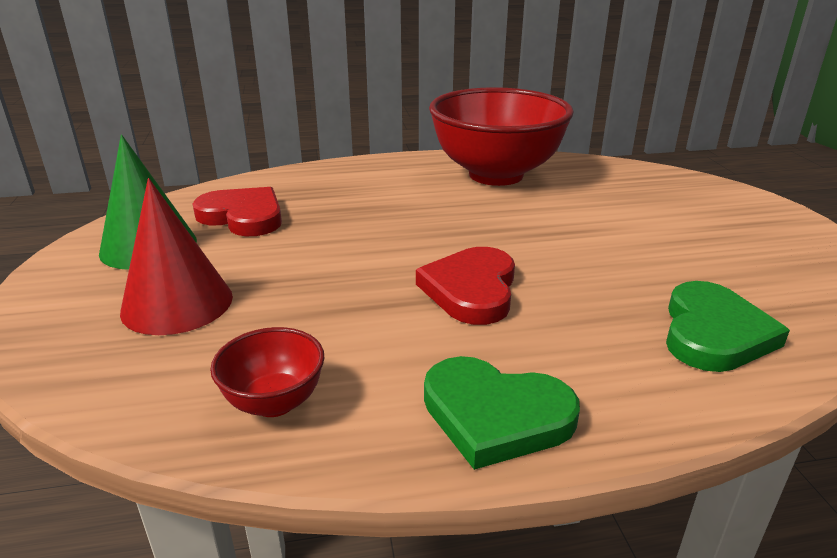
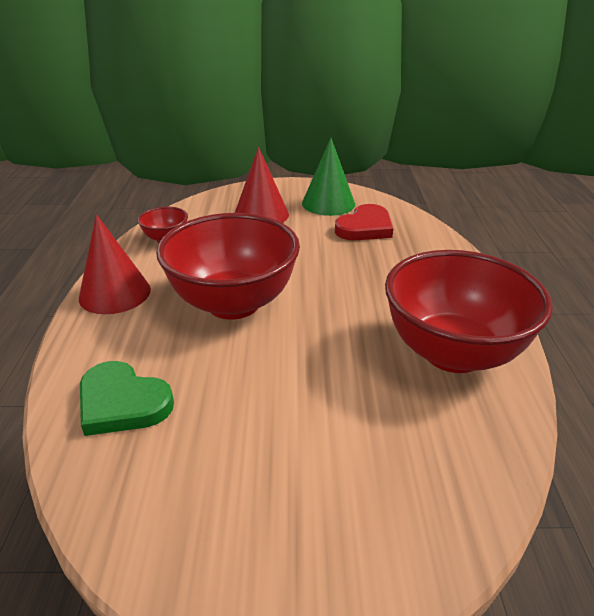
camera: 100 degrees right, 5 degrees up
(471, 290) = (233, 303): red heart -> red bowl
(495, 415) = (115, 293): green heart -> red cone

